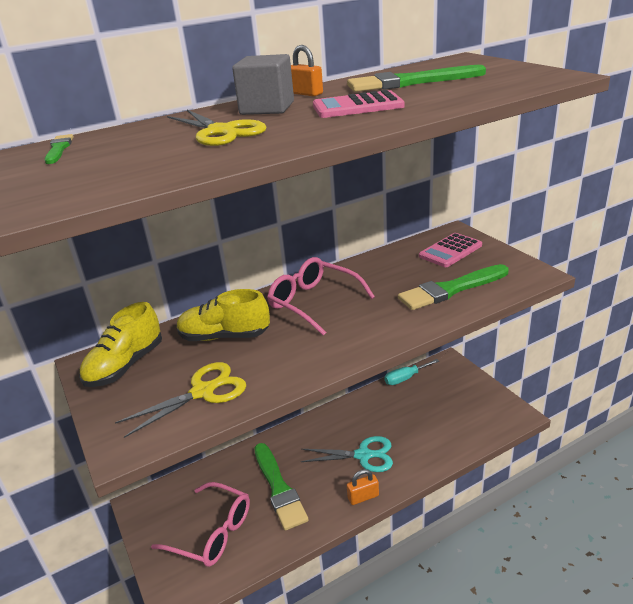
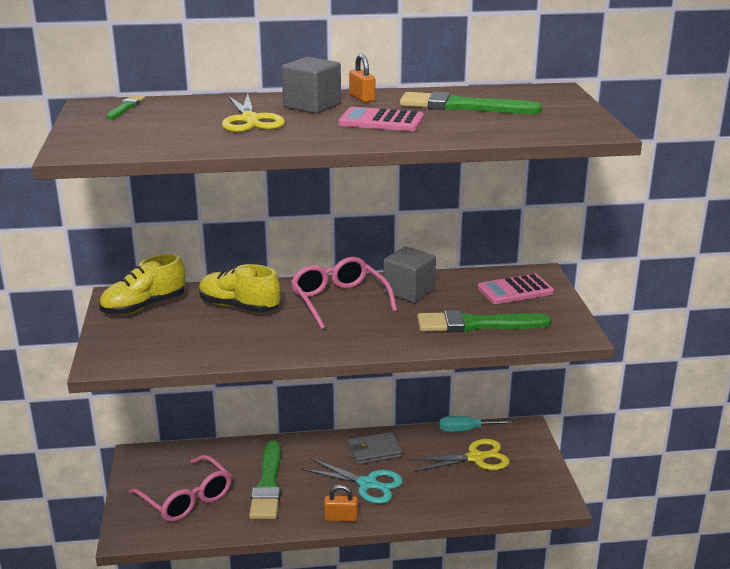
camera: 20 degrees right, 5 degrees down
(203, 392) = (189, 343): yellow scissors -> yellow scissors (476, 458)
(348, 422) = (374, 451): none -> grey wallet
(366, 276) = (409, 291): none -> grey cube

